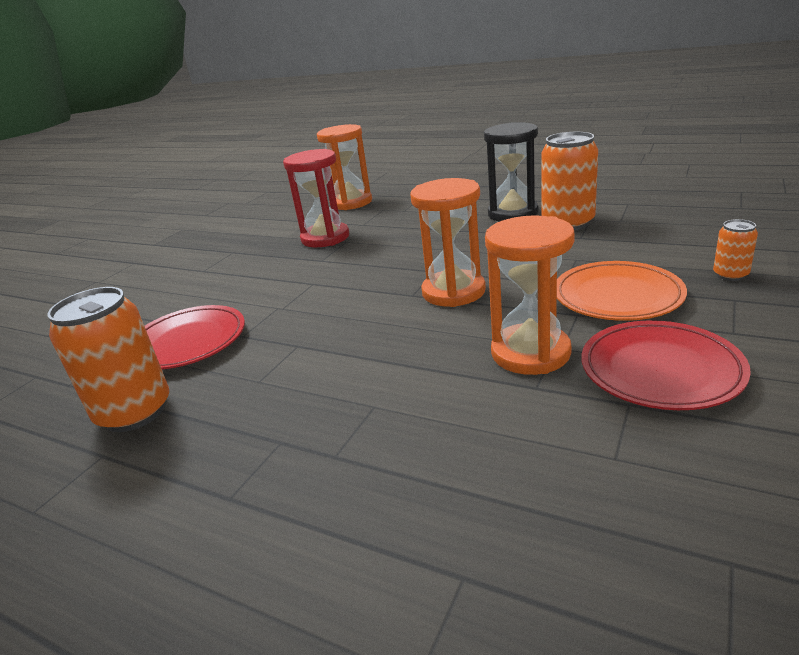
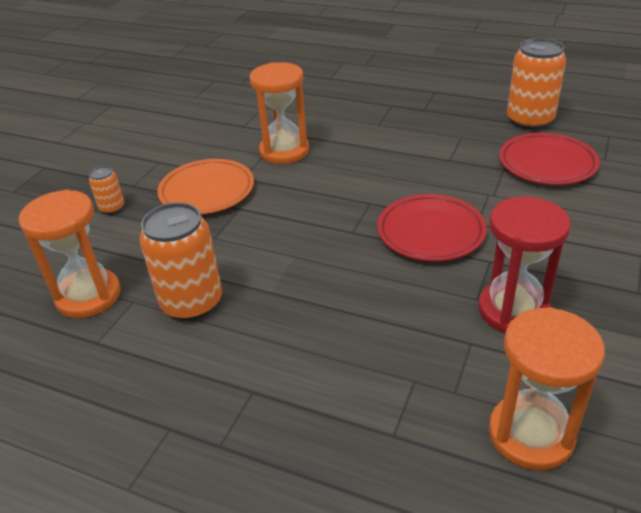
camera: 175 degrees right, 10 degrees up
(453, 292) = (333, 203): orange hourglass -> orange hourglass (88, 296)
(512, 213) = (249, 339): black hourglass -> none
(660, 370) = (217, 140): red plate -> red plate (430, 232)

